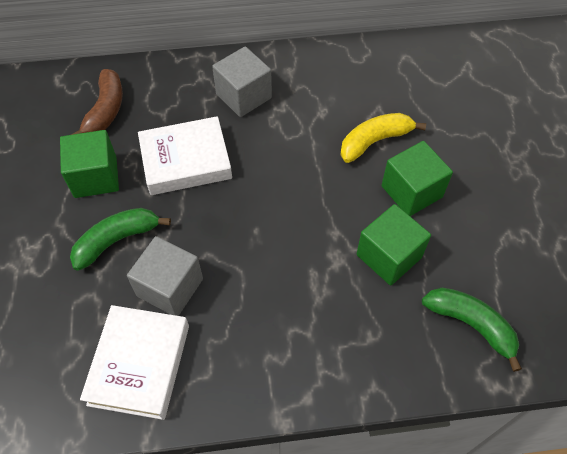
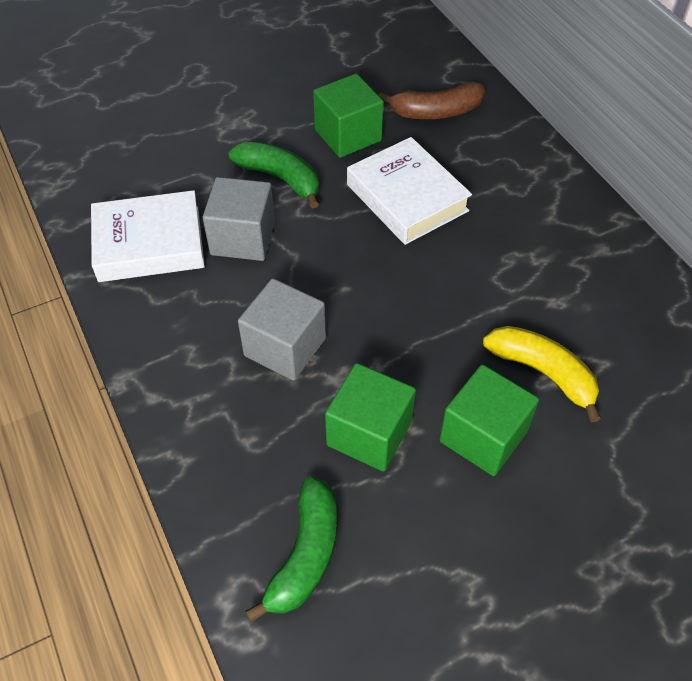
camera: 70 degrees right, 5 degrees down
(243, 96) = (531, 218): grey cube -> grey cube (285, 347)

